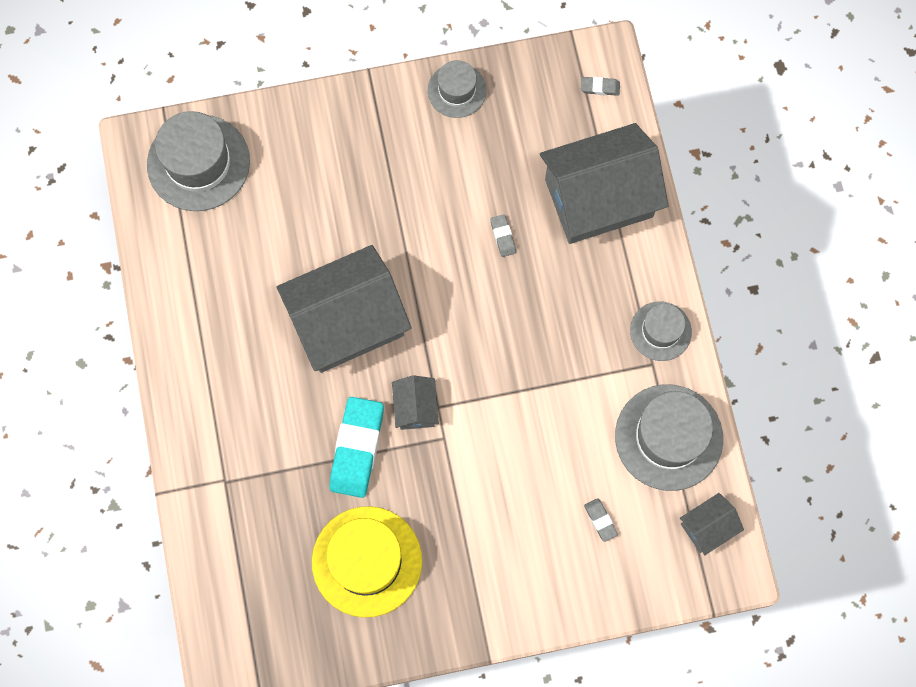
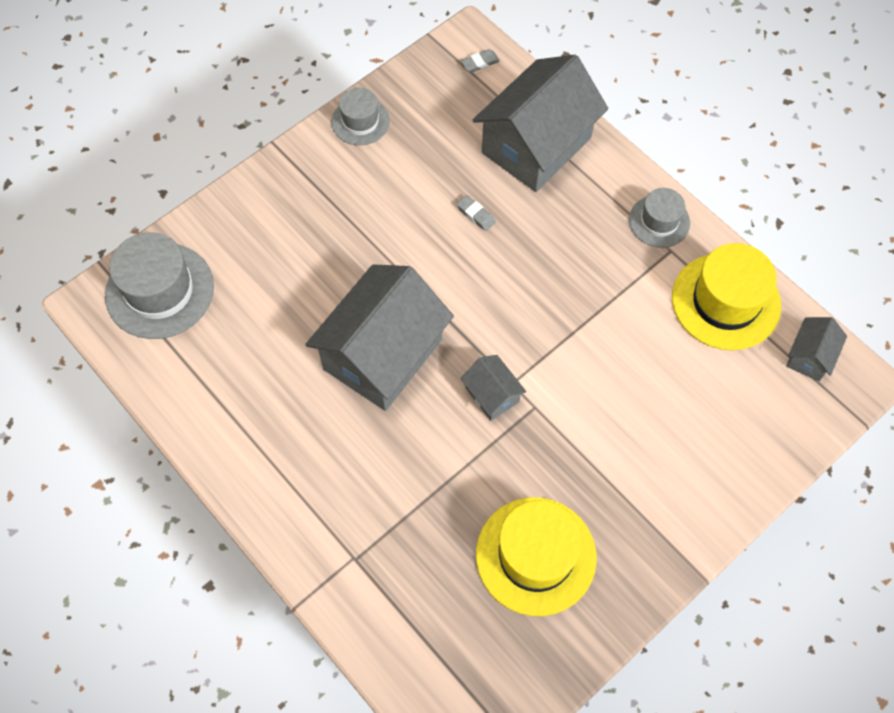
camera: 30 degrees left, 10 degrees down
(357, 448) = (461, 459): turquoise eraser -> none
(600, 520) = (717, 401): grey eraser -> none
(668, 437) = (726, 301): grey hat -> yellow hat

